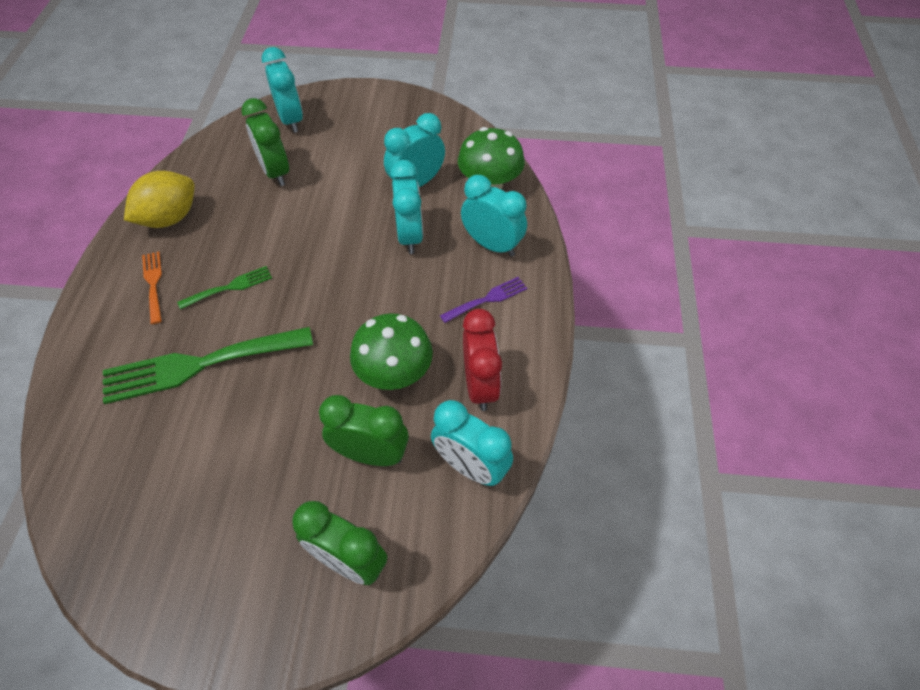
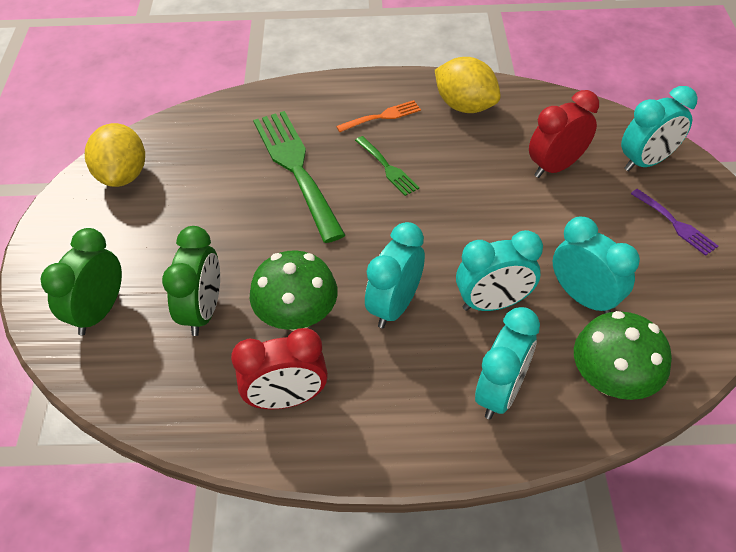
camera: 85 degrees right, 5 degrees down
(135, 552) = (123, 175): none -> yellow lemon
(275, 172) = (555, 166): green clock -> red clock
(470, 467) = (187, 399): turquoise clock -> turquoise clock (394, 306)
(487, 299) = (410, 395): purple fork -> purple fork (675, 224)

